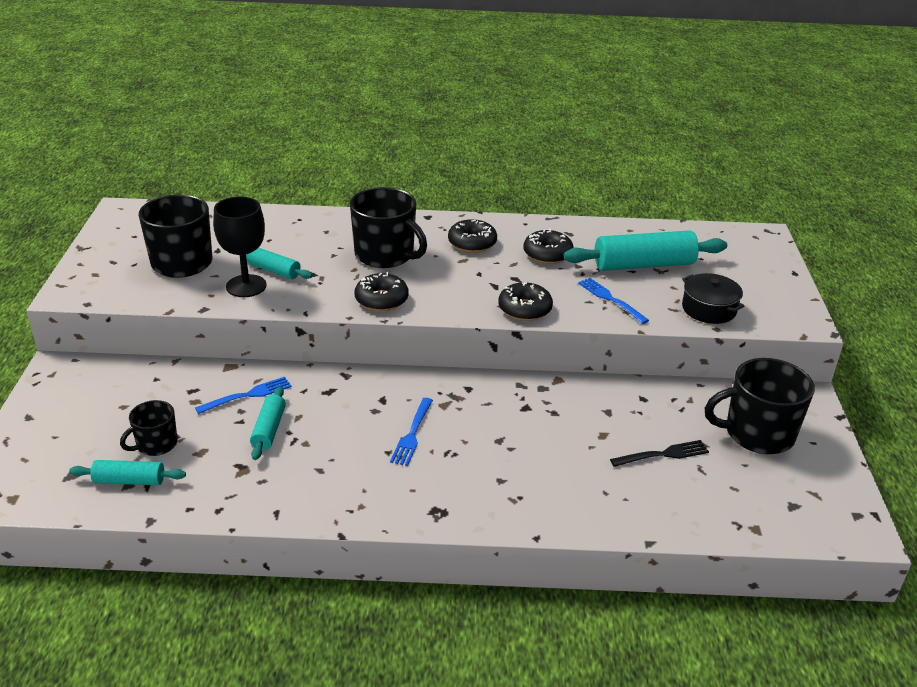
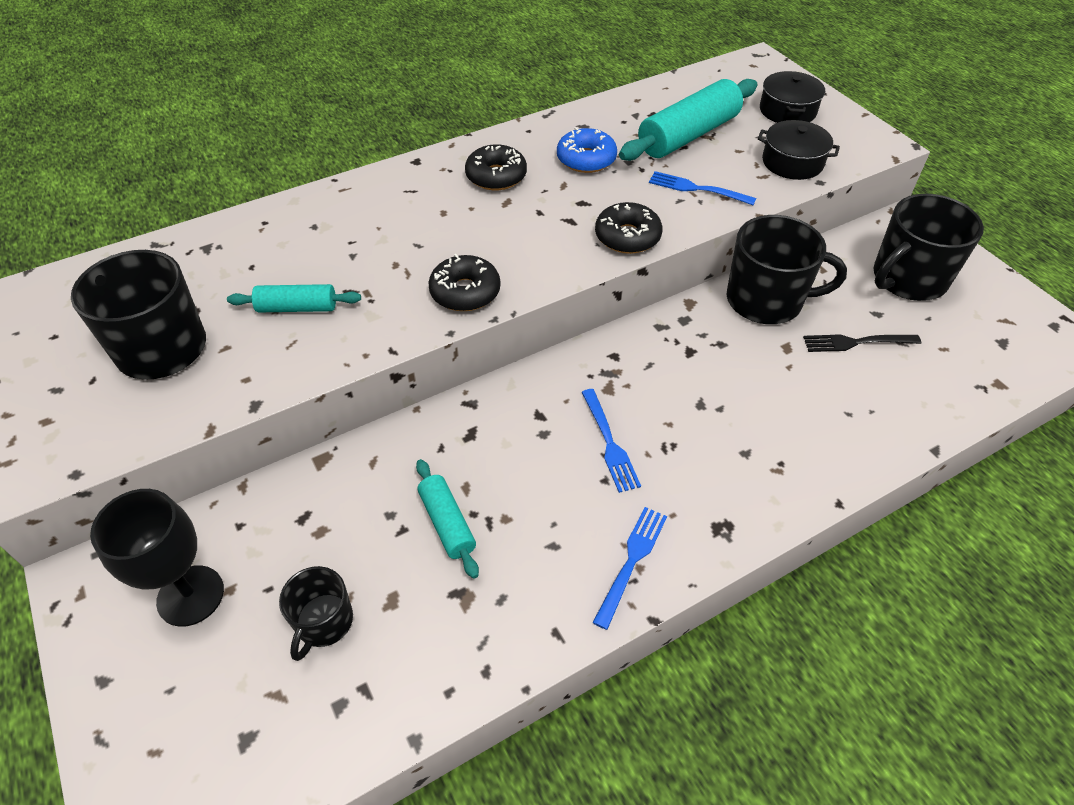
camera: 30 degrees left, 15 degrees up
(129, 481) = (335, 697): turquoise rolling pin -> none
(246, 286) = (281, 345): black goblet -> black goblet (190, 595)
(247, 395) = (379, 489): blue fork -> blue fork (631, 561)
(385, 255) = (414, 230): black mug -> black mug (766, 300)
(547, 254) = (586, 159): black donut -> blue donut
(663, 454) = (856, 342): black fork -> black fork turned 135 degrees counterclockwise
(747, 275) = (787, 110): none -> black pot

